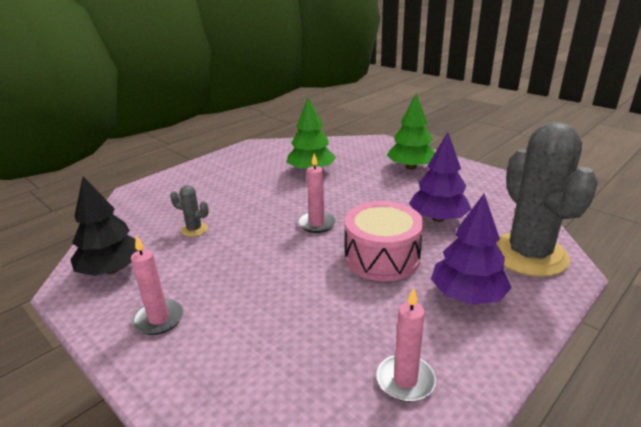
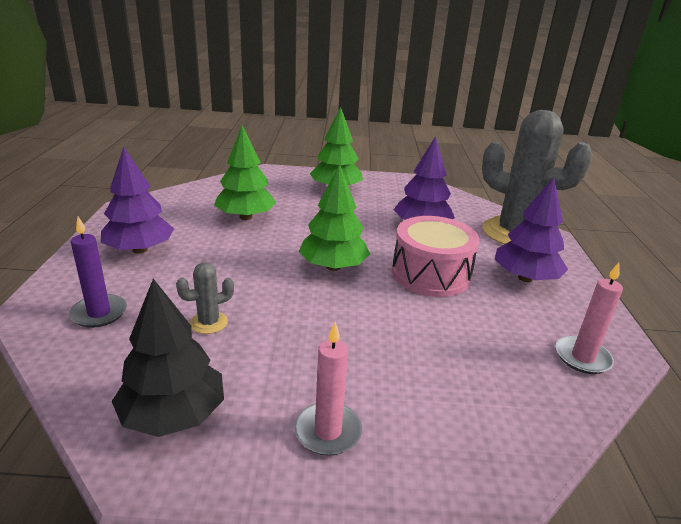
camera: 45 degrees left, 0 degrees up
(156, 203) = (99, 313): none -> purple candle
(222, 174) = (140, 250): none -> purple tree
(317, 224) = (333, 266): pink candle -> green tree

